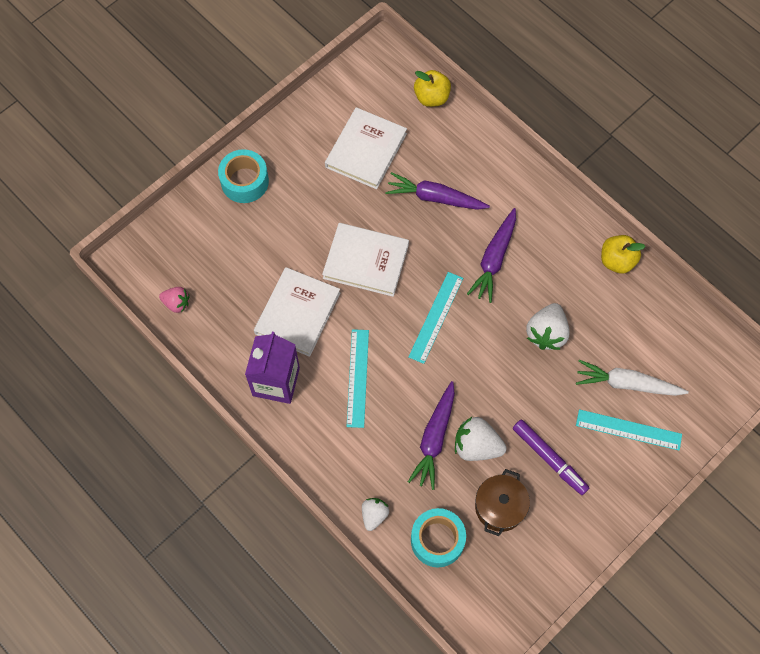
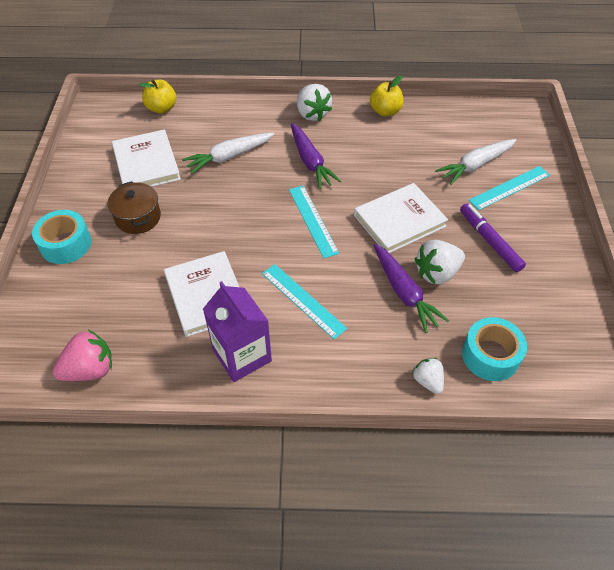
camera: 45 degrees left, 15 degrees down
(176, 303) = (90, 369): pink strawberry -> pink strawberry, size x1.62
(366, 261) = (222, 225): white book -> white book (399, 221)
(435, 198) = (229, 157): purple carrot -> white carrot
(500, 507) = (500, 296): brown pot -> brown pot (138, 217)
(546, 333) = (394, 176): white strawberry -> white strawberry (312, 114)
(549, 458) = (489, 241): purple marker -> purple marker turned 120 degrees counterclockwise

